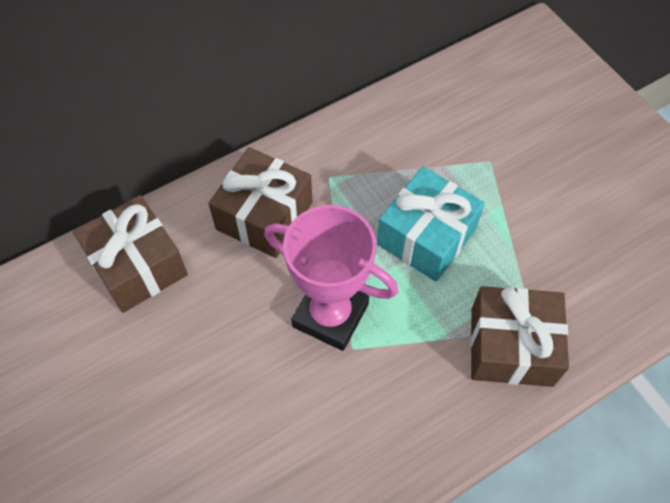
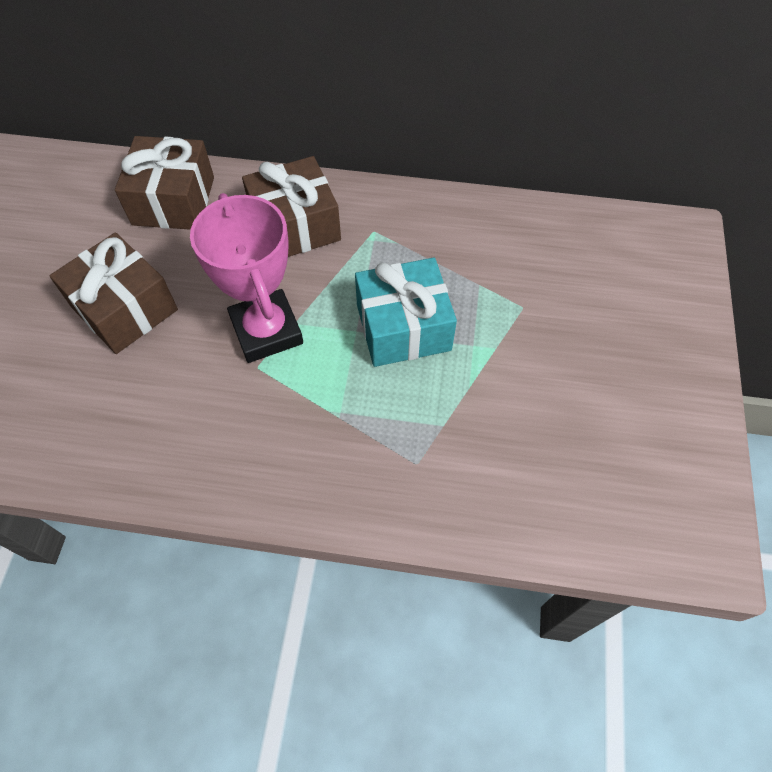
camera: 40 degrees right, 0 degrees up
(511, 346) = (381, 462): brown gift -> brown gift (125, 308)

